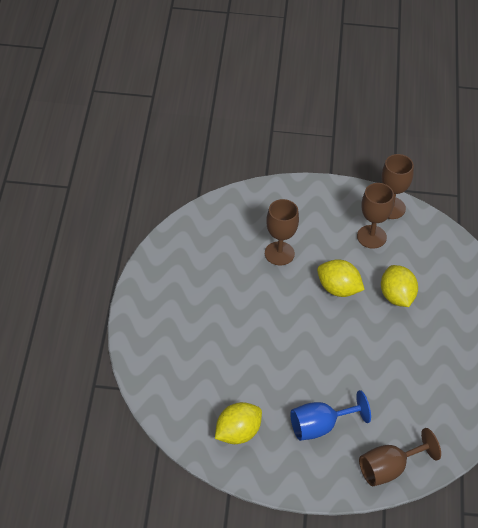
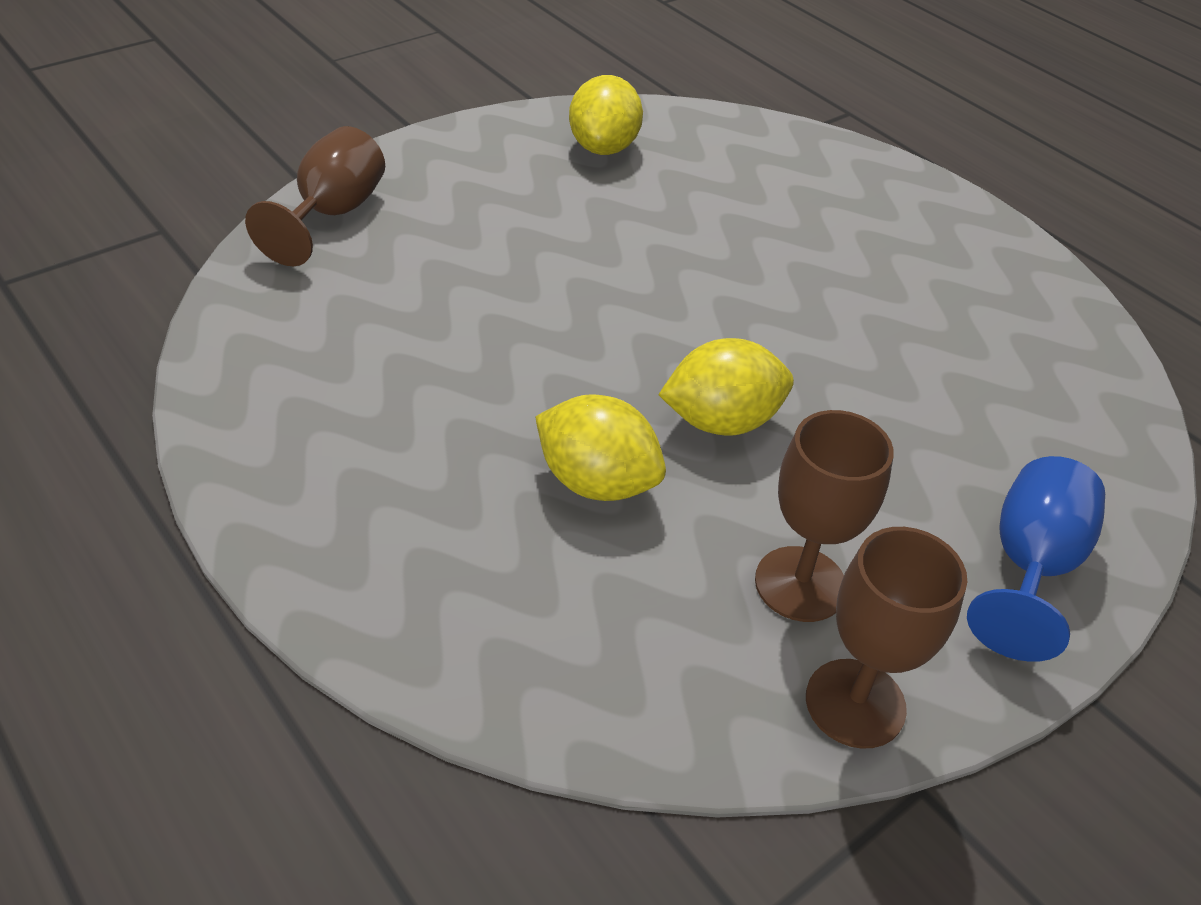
camera: 135 degrees right, 5 degrees down
(279, 253) = (906, 415): brown goblet -> none
(320, 427) = (497, 209): blue goblet -> blue goblet (1029, 566)

